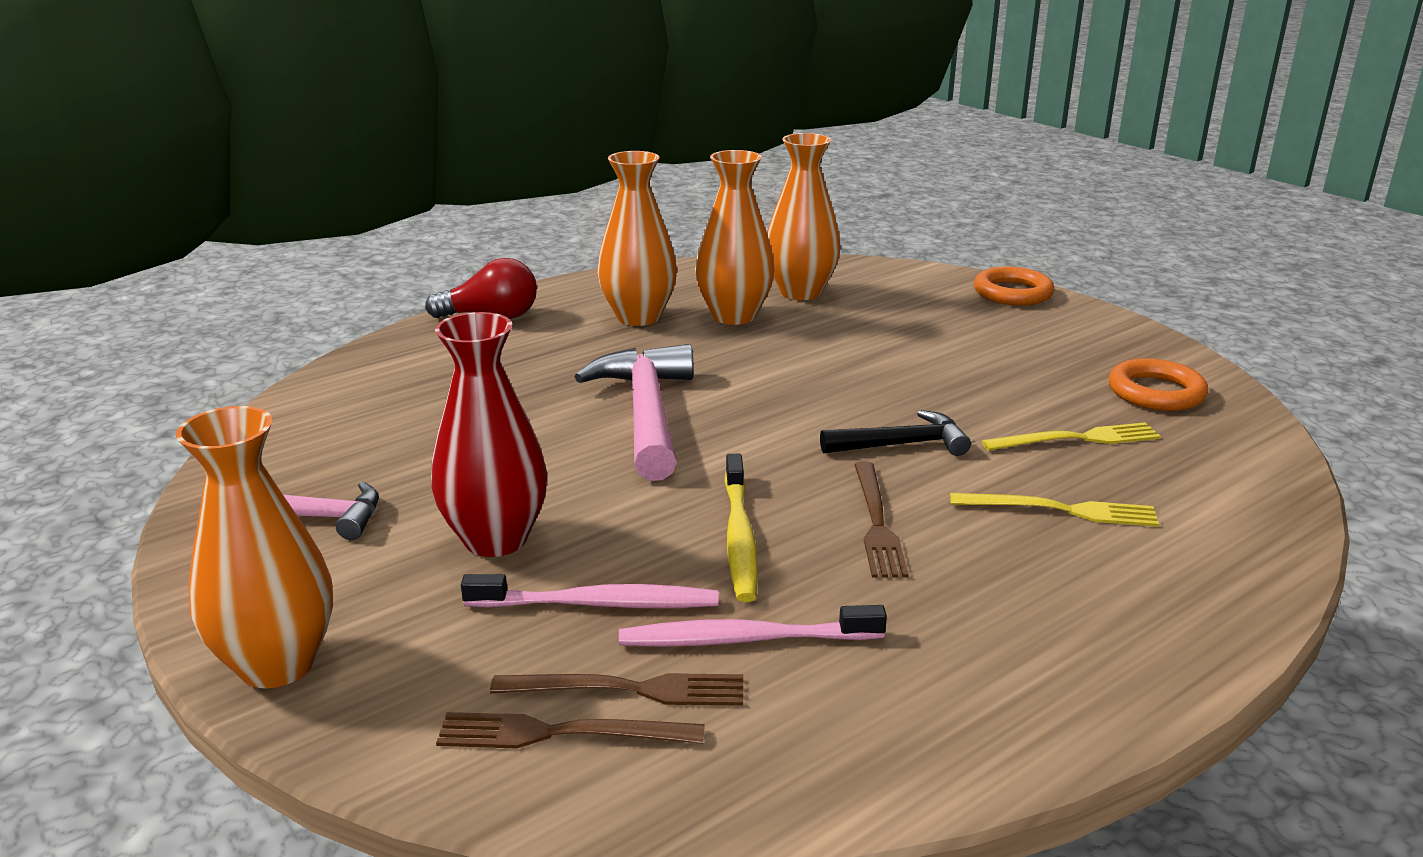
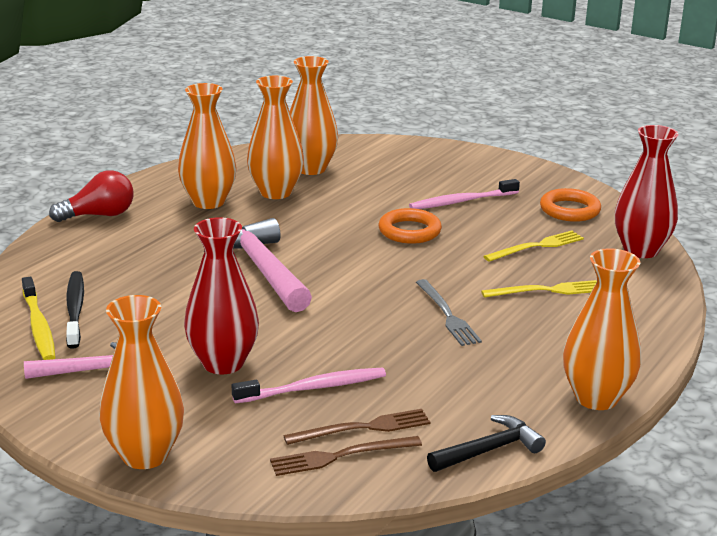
camera: 20 degrees left, 0 degrees up
(365, 430) = (75, 309): none -> black toothbrush
(739, 537) = (372, 336): yellow toothbrush -> yellow toothbrush (39, 326)
(745, 639) = (410, 391): pink toothbrush -> pink toothbrush (461, 201)
(877, 523) = (447, 315): brown fork -> grey fork
(902, 444) = (436, 265): black hammer -> black hammer (489, 450)
(1012, 293) = (452, 152): orange ring -> orange ring (409, 231)
(1064, 718) = (596, 398): none -> orange vase
(1253, 469) = (640, 250): none -> red vase

